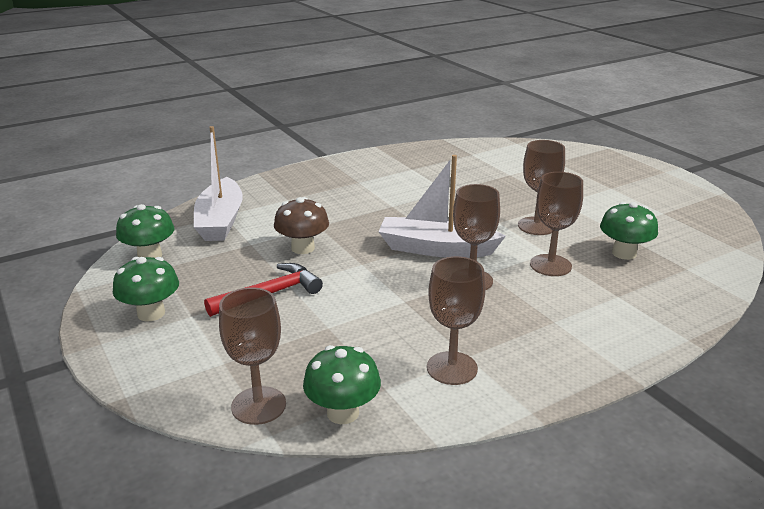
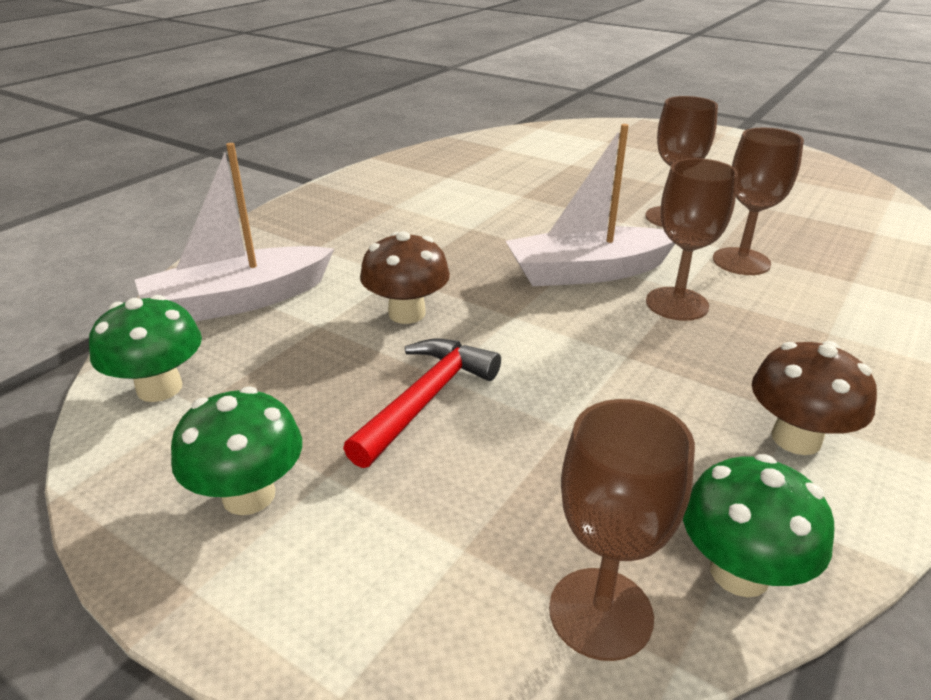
camera: 25 degrees left, 5 degrees up
(220, 221) = (238, 301): white boat -> white boat turned 90 degrees clockwise
(452, 368) = (796, 438): brown goblet -> brown mushroom
(624, 253) = (797, 229): green mushroom -> none

